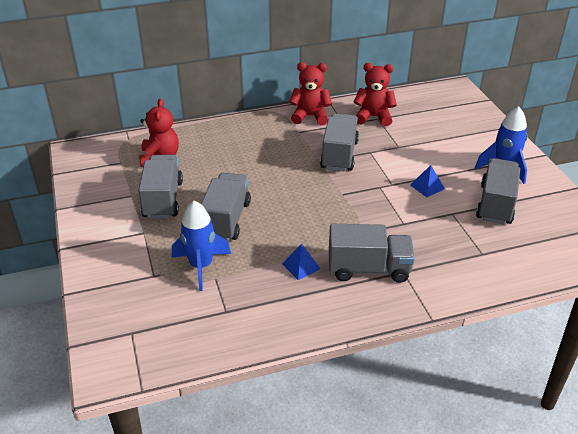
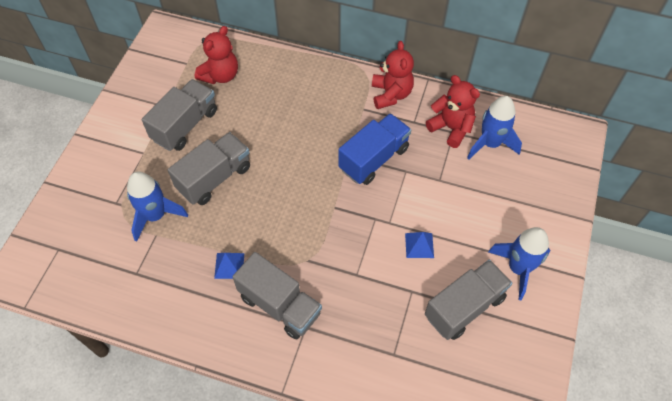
camera: 35 degrees right, 20 degrees up
(310, 116) = (391, 94): red teddy bear -> red teddy bear turned 45 degrees clockwise
(339, 155) = (374, 159): grey truck -> blue truck
(409, 114) = (490, 144): none -> blue rocket

